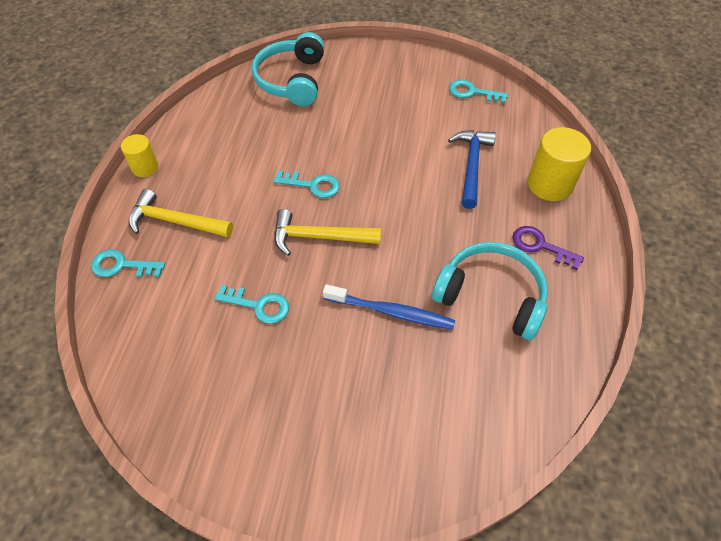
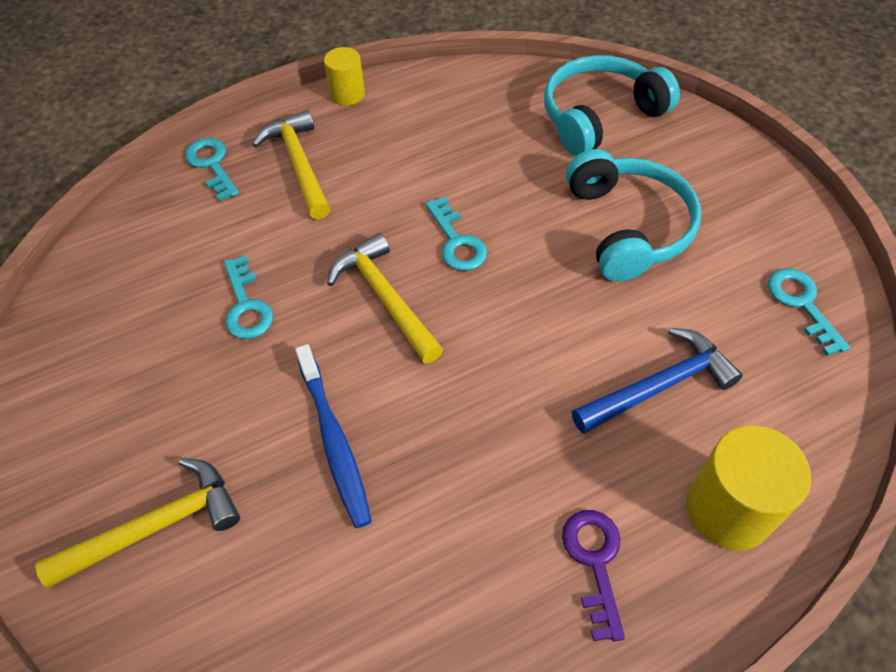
camera: 55 degrees right, 0 degrees up
(374, 429) = (156, 526): none -> yellow hammer
(491, 296) = (450, 545): turquoise headphones -> turquoise headphones (628, 227)

